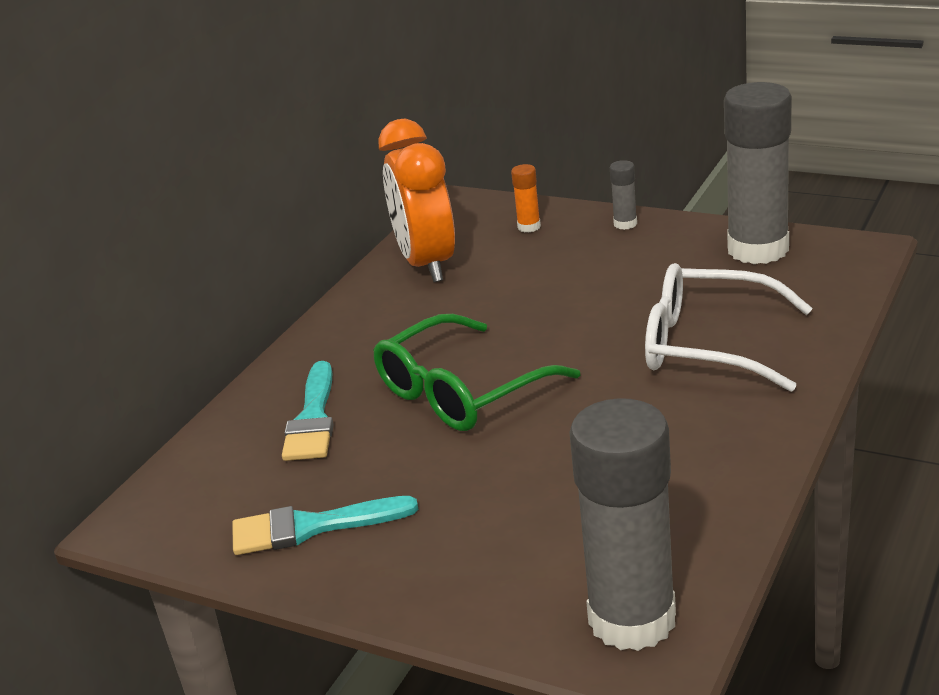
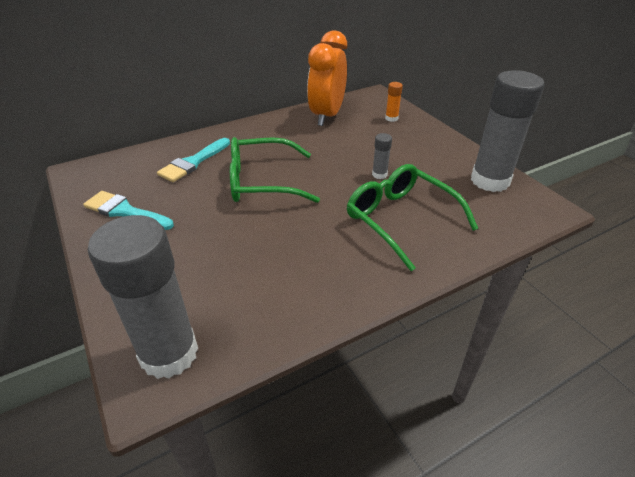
camera: 30 degrees right, 10 degrees up
(625, 224) = (437, 136): grey glue stick -> grey glue stick (379, 174)
(709, 345) = (400, 220): white glasses -> green glasses

